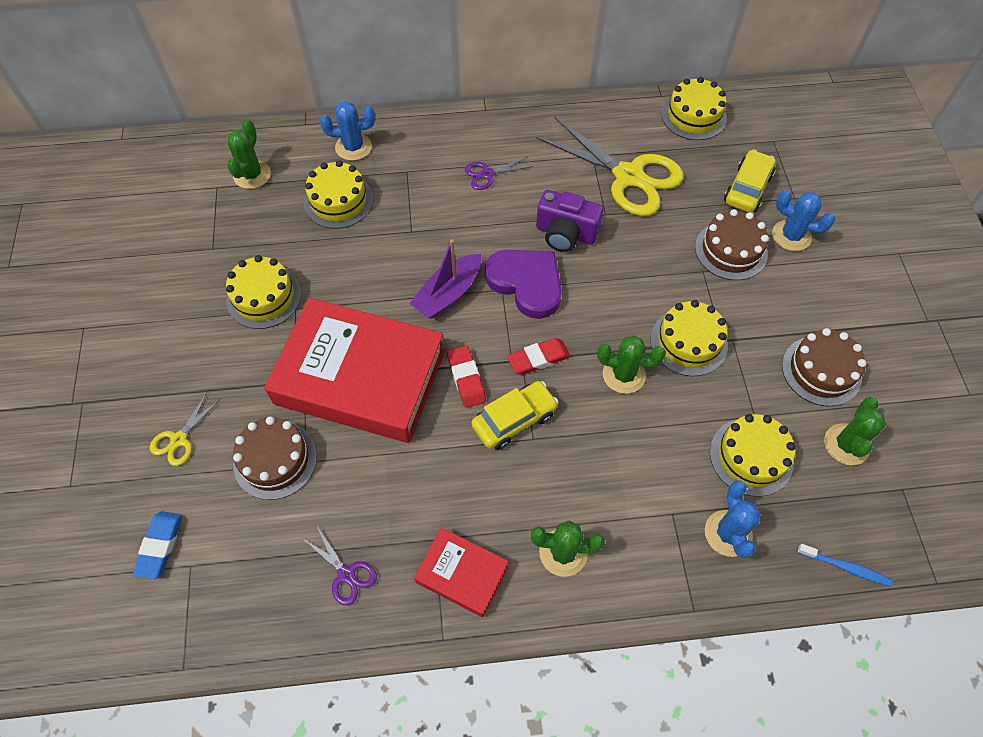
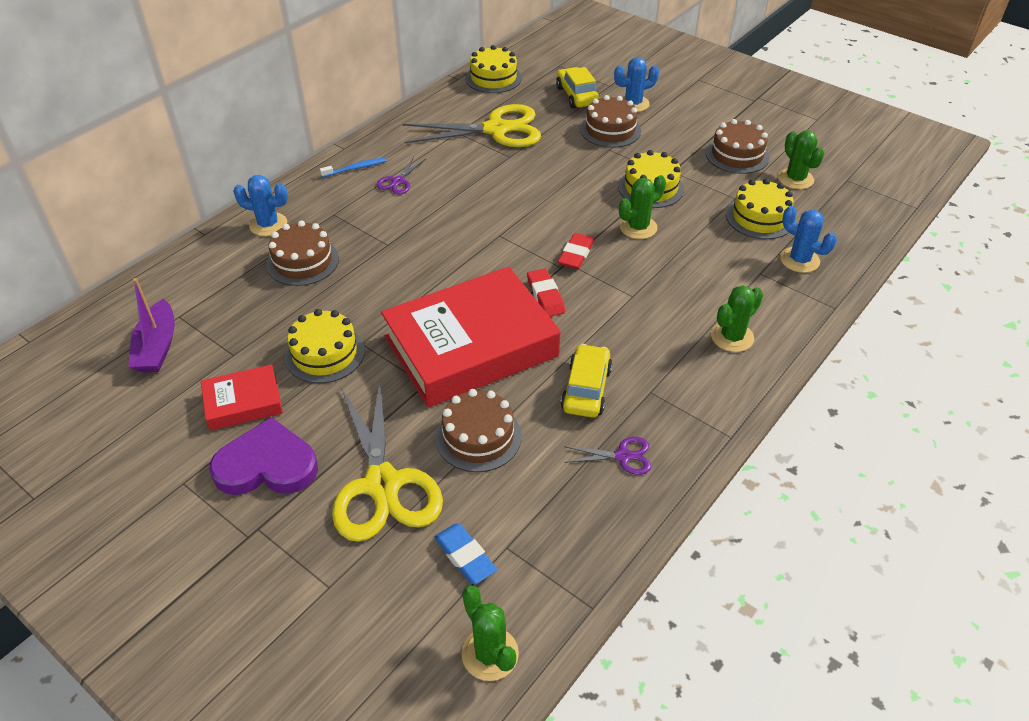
camera: 45 degrees left, 15 degrees down
(179, 439) = (383, 484): yellow scissors -> yellow scissors, size x2.26
(252, 175) = (201, 290): green cactus -> green cactus (490, 654)
(338, 201) = (303, 261): yellow cake -> brown cake
(353, 147) = (268, 224): blue cactus -> blue cactus turned 60 degrees clockwise
(448, 293) = (466, 260): purple boat -> purple boat (157, 347)
(462, 574) = (692, 395): red book -> red book (243, 402)
(466, 378) = (545, 296): red eraser -> red eraser turned 45 degrees clockwise
(514, 420) = (607, 295): yellow car -> yellow car (586, 389)
(526, 283) = (511, 222): purple heart -> purple heart (267, 465)
(565, 234) = (499, 181): purple camera -> none
(845, 567) = (871, 232): blue toothbrush -> blue toothbrush (355, 168)

